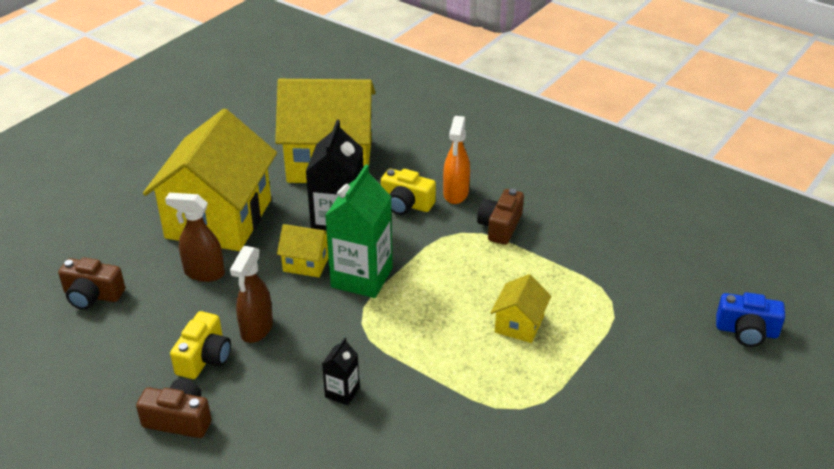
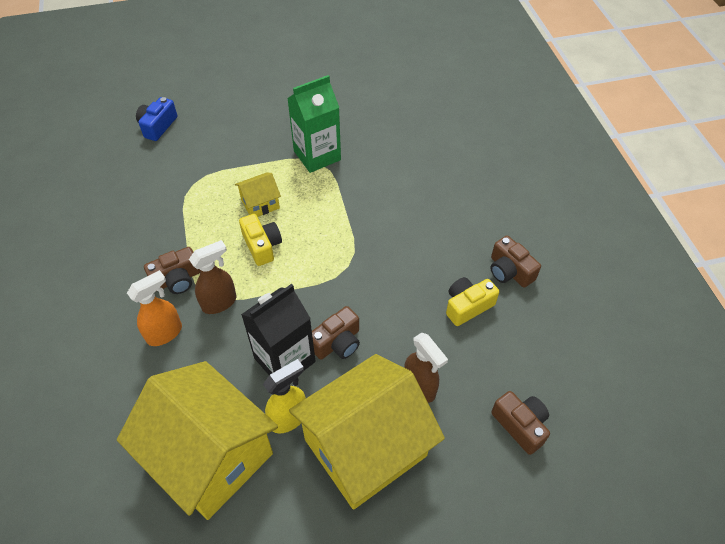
camera: 140 degrees left, 15 degrees up
(256, 329) = (418, 306): brown spray bottle -> brown spray bottle (219, 302)
(296, 203) = (289, 418): none -> yellow spray bottle
(306, 263) = (337, 343): yellow house -> brown camera
(342, 392) = (401, 228): black carton -> none
(362, 277) = (313, 301): green carton -> green carton (317, 155)
(406, 204) = (210, 350): yellow camera -> yellow camera (262, 246)
(746, 331) = (158, 126): blue camera -> blue camera turned 120 degrees counterclockwise

